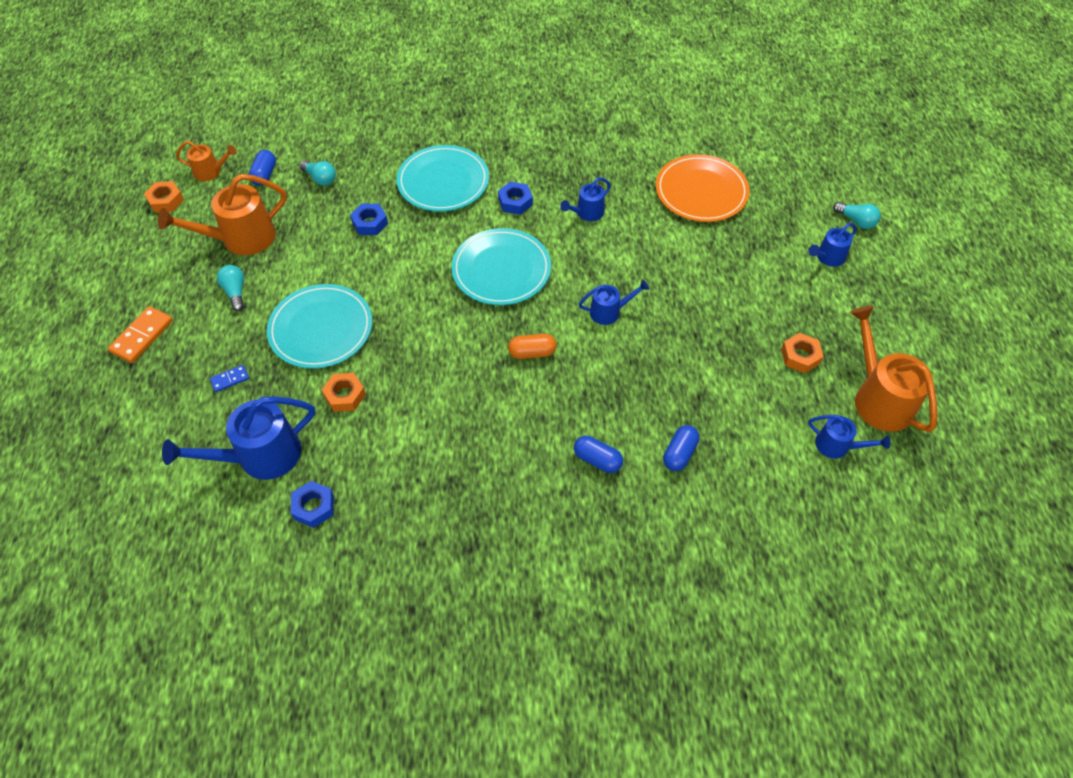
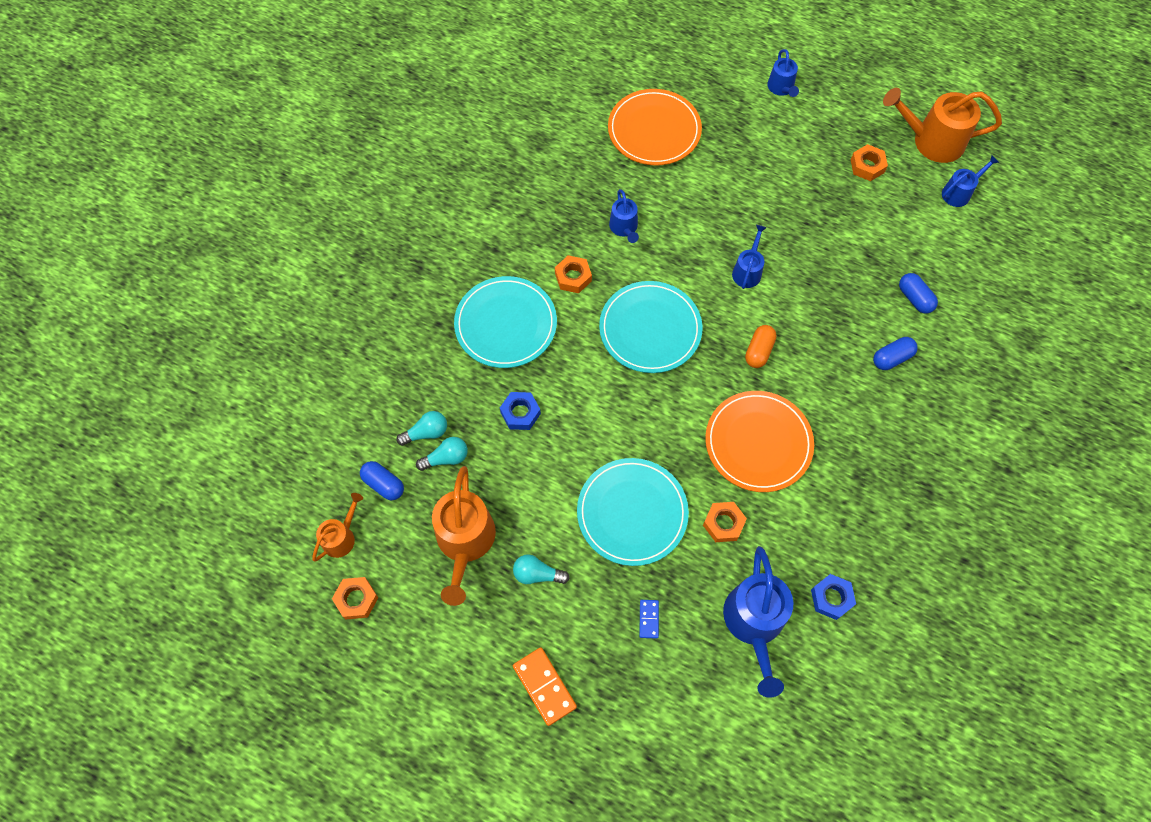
camera: 60 degrees left, 10 degrees up
(439, 389) = (758, 443): none -> orange plate
(515, 202) = (573, 277): blue nut -> orange nut
(856, 221) = (755, 46): turquoise light bulb -> turquoise light bulb (446, 458)

